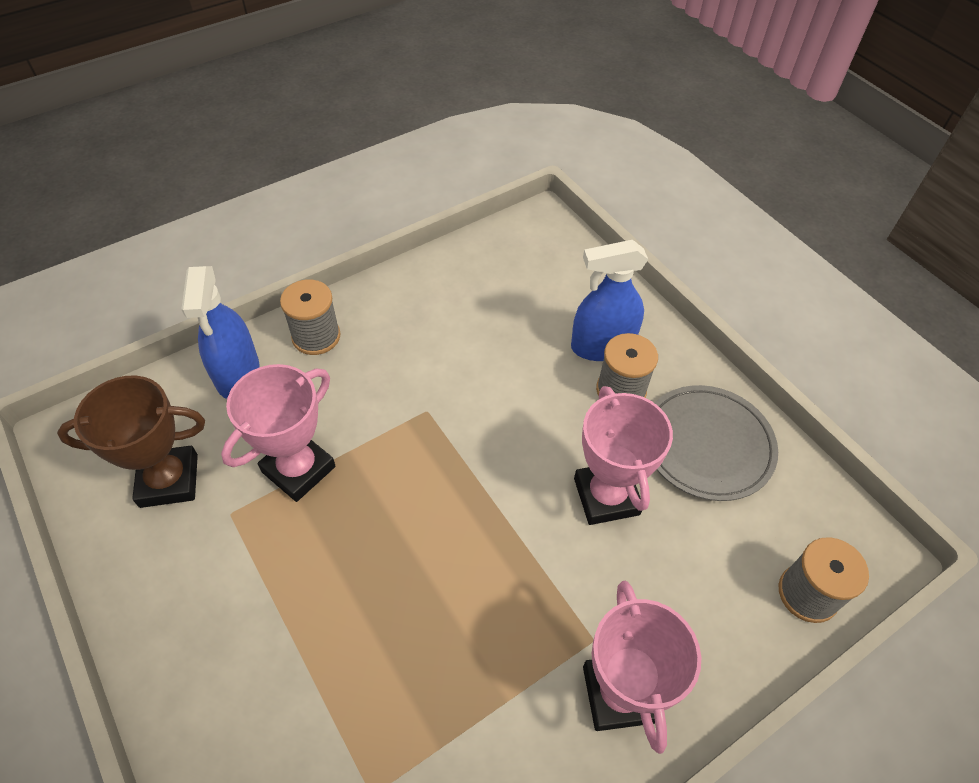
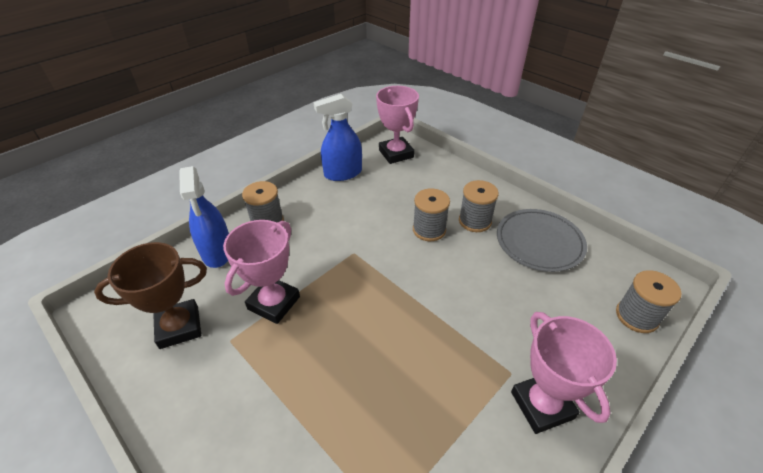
camera: 10 degrees left, 10 degrees down
(547, 392) = (429, 230): none -> grey spool
(602, 346) = (454, 199): blue spray bottle -> blue spray bottle (343, 173)
(606, 496) = (488, 282): pink trophy -> pink trophy (396, 154)

